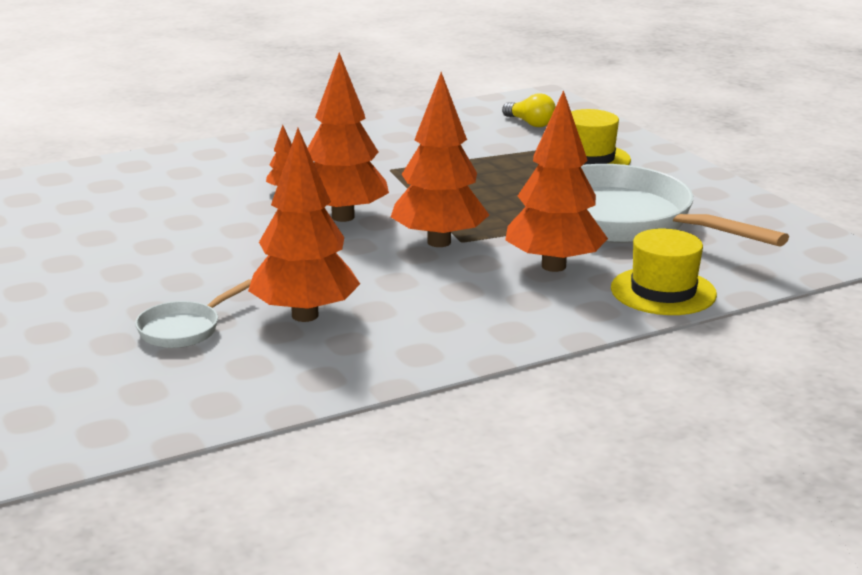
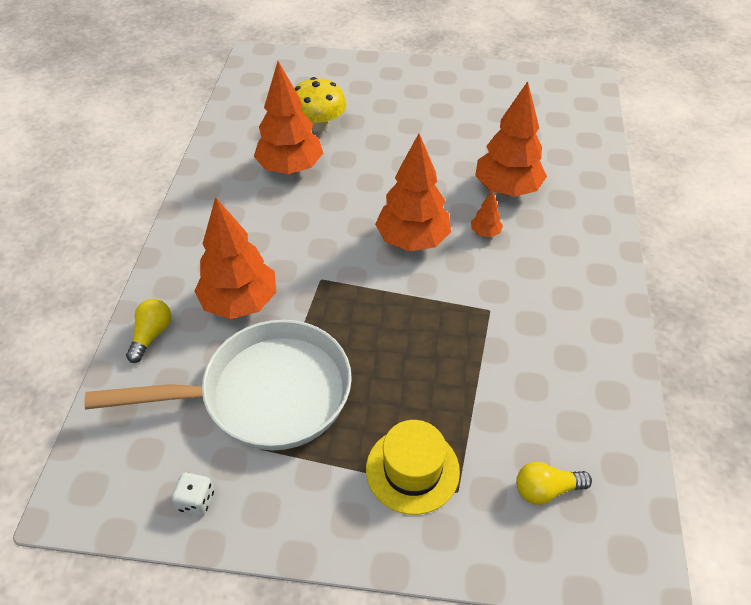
camera: 125 degrees right, 25 degrees up
(184, 329) = (318, 125): white pan -> yellow mushroom
(439, 242) = (329, 267): orange tree -> orange tree (507, 189)
(663, 291) = (151, 335): yellow hat -> yellow light bulb
(749, 213) = (196, 500): none -> white dice

